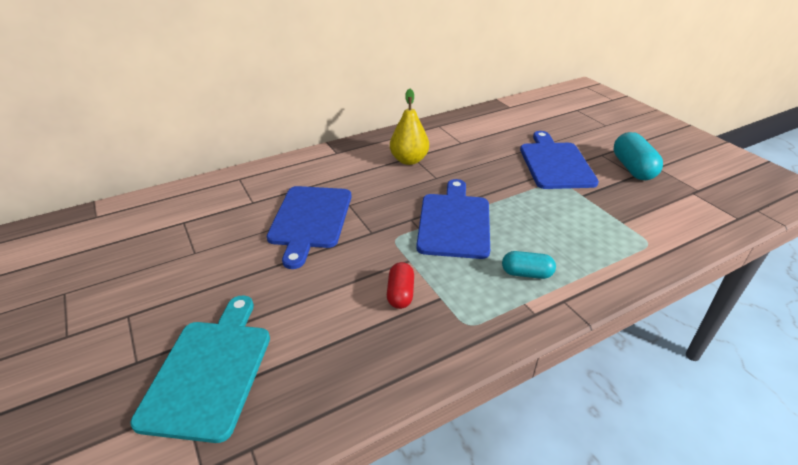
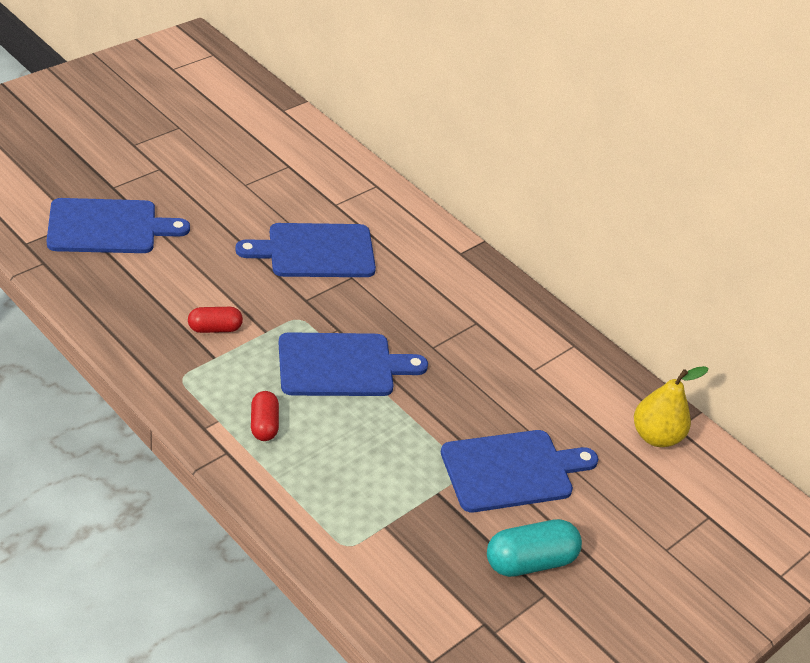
camera: 70 degrees right, 5 degrees up
(210, 371) = (108, 227): turquoise cutting board -> blue cutting board
(409, 160) = (466, 320): yellow pear -> yellow pear (655, 436)
(526, 273) = (264, 424): turquoise capsule -> red capsule

